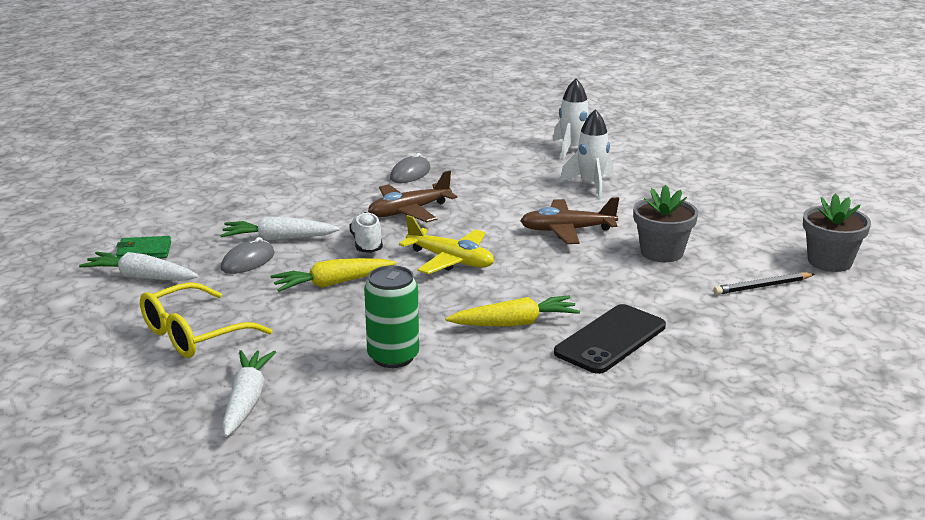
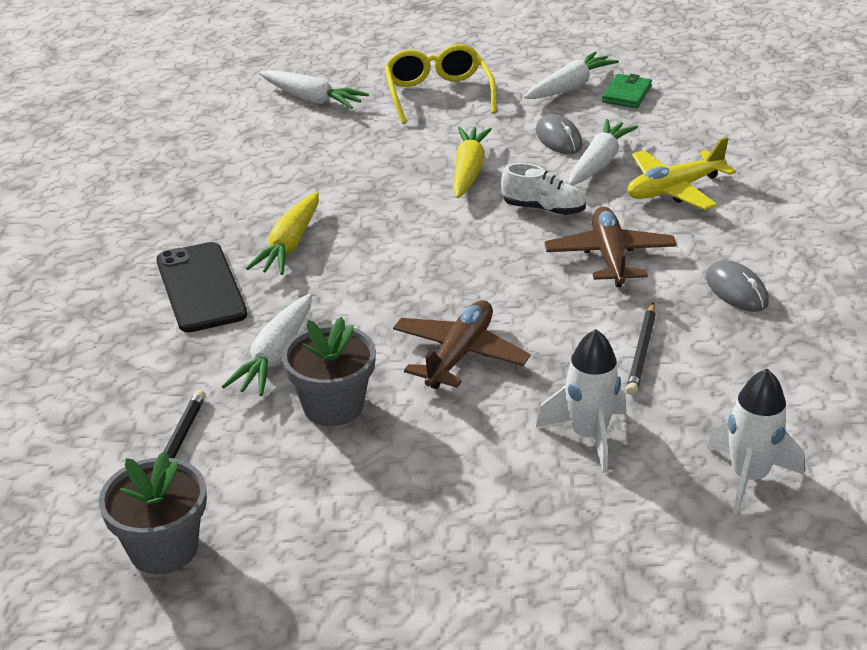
camera: 120 degrees right, 10 degrees up
(393, 357) = (304, 169): green can -> none
(450, 260) = (456, 248): yellow plane -> yellow plane (674, 189)
(502, 186) = (641, 352): none -> black pencil
(644, 284) = (275, 356): none -> white carrot

